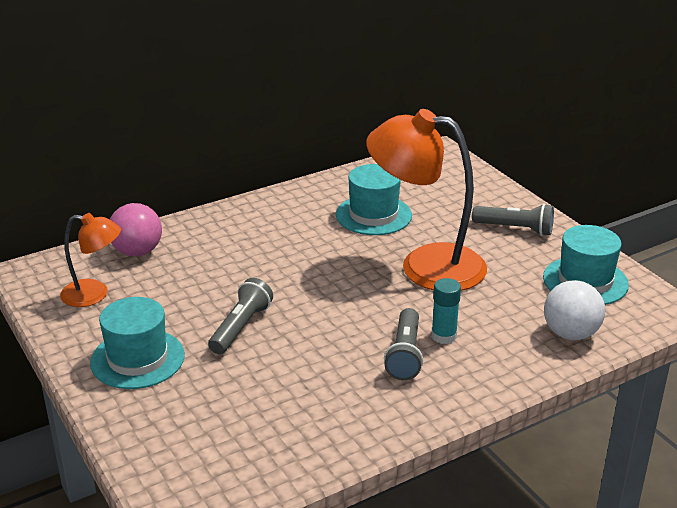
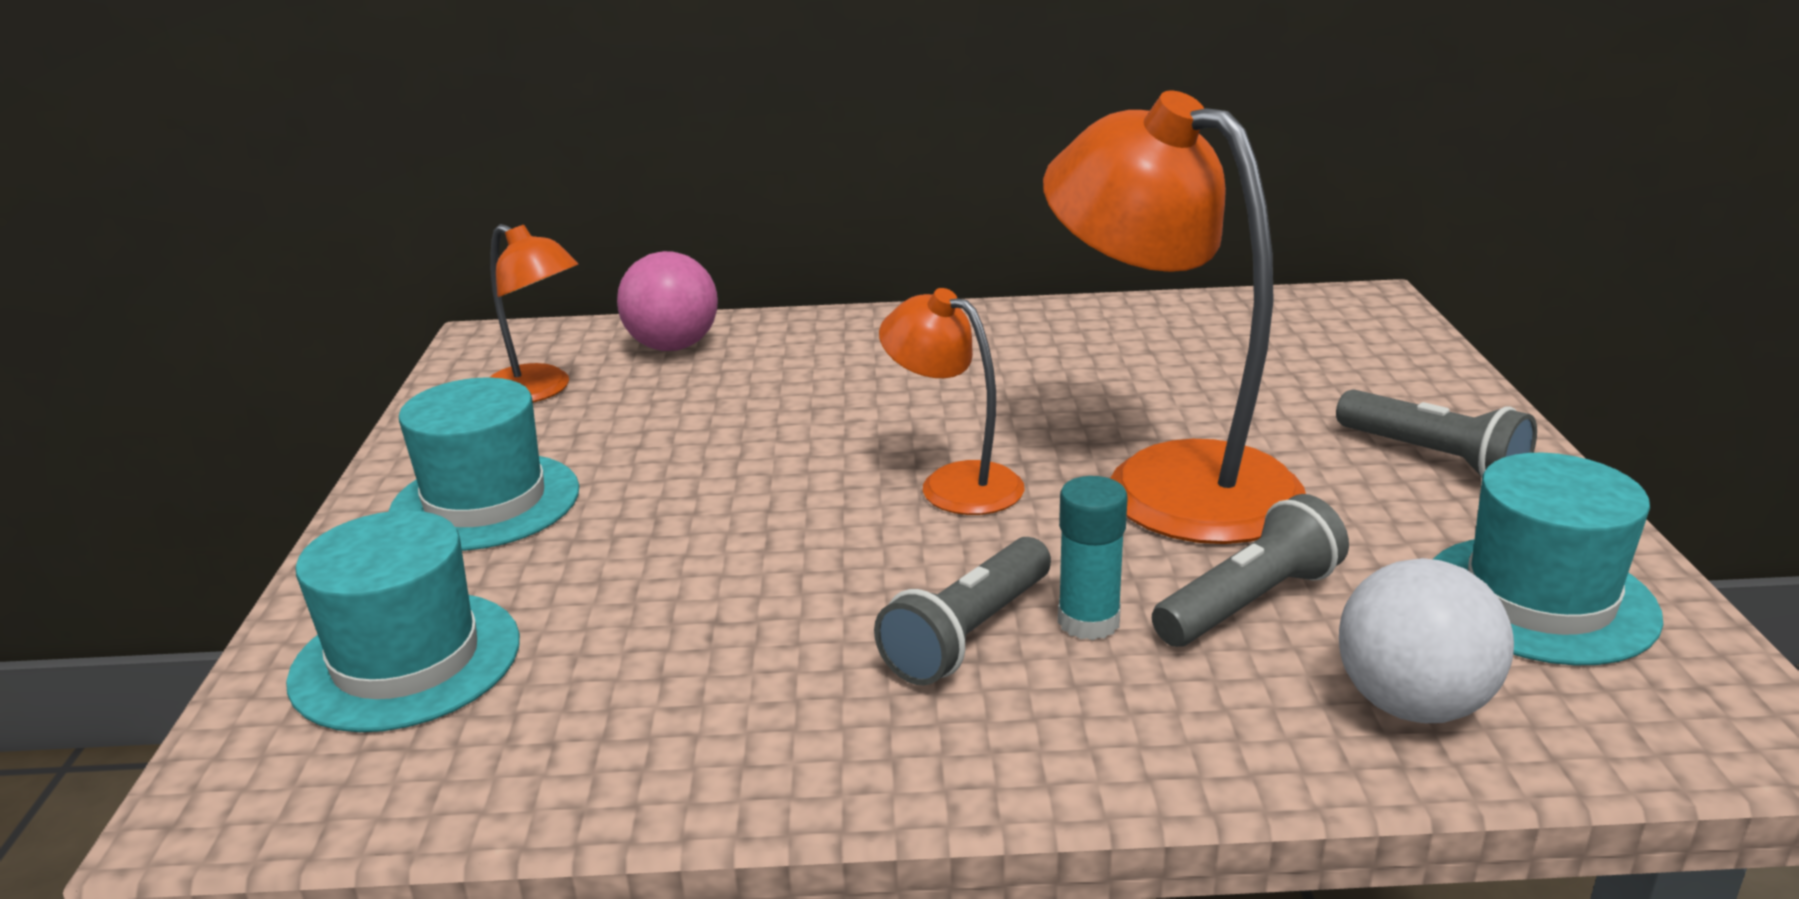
camera: 30 degrees right, 5 degrees down
(241, 327) = (707, 497): grey flashlight -> grey flashlight (1249, 602)
(341, 290) = (954, 483): none -> orange lamp
(373, 215) = (1139, 374): turquoise hat -> turquoise hat (406, 660)

